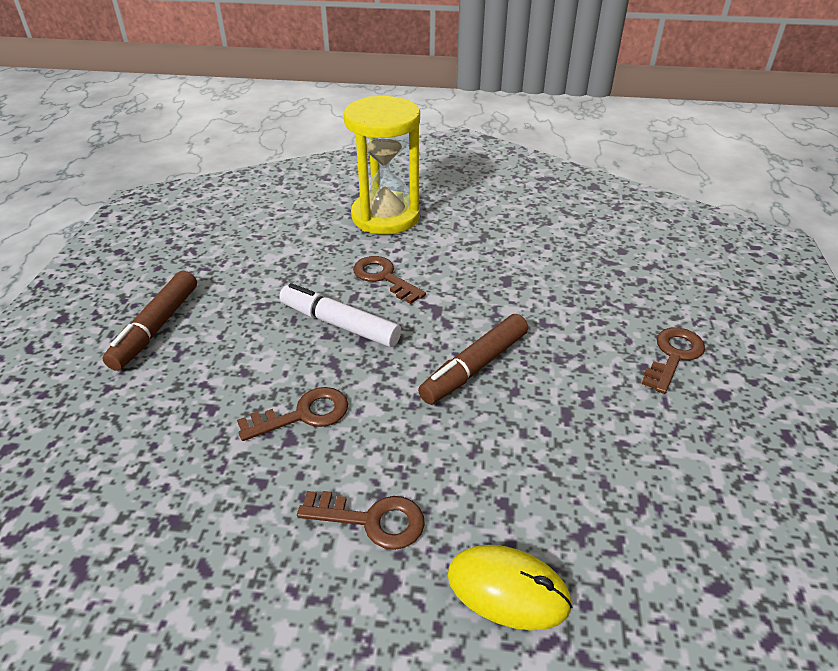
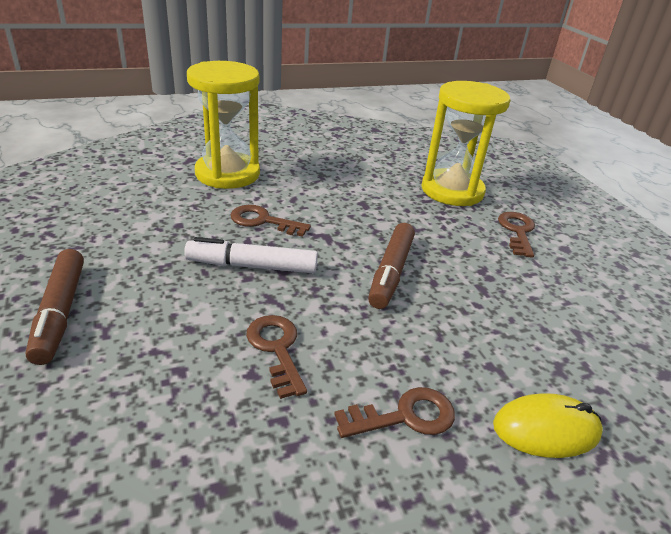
camera: 30 degrees left, 5 degrees down
(303, 415) = (276, 349): brown key -> brown key turned 60 degrees counterclockwise
(629, 284) = (452, 191): none -> yellow hourglass

